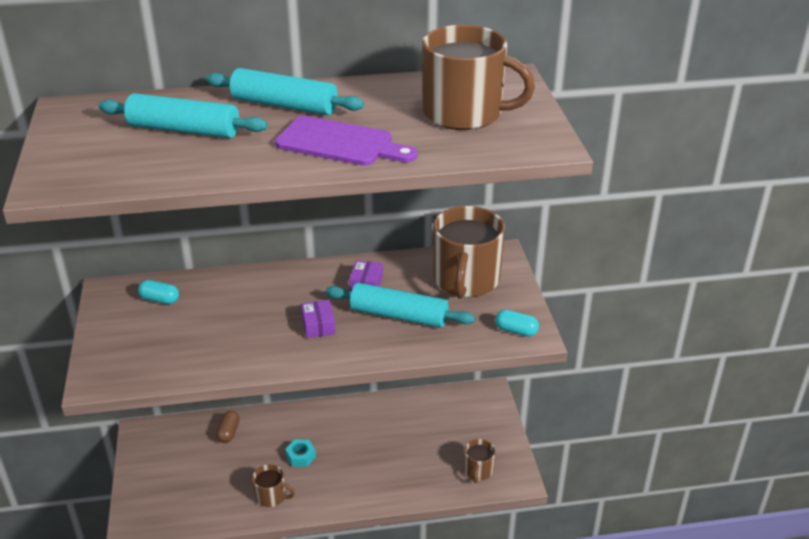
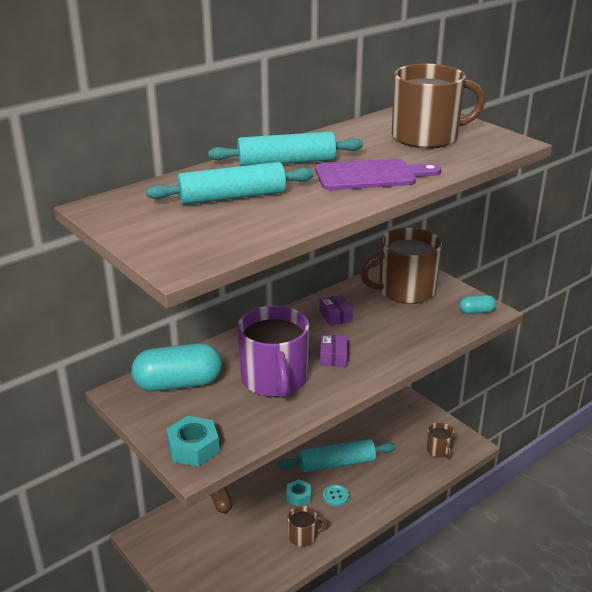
camera: 30 degrees left, 5 degrees down
(111, 364) = (193, 448): none -> turquoise nut
(160, 300) = (178, 384): turquoise capsule -> turquoise capsule, size x2.12
(242, 328) = (274, 380): none -> purple mug
(318, 325) = (333, 357): purple box -> purple box turned 45 degrees clockwise
(334, 471) = (335, 496): none -> turquoise button
(399, 315) = (385, 329): turquoise rolling pin -> turquoise rolling pin (336, 463)
(466, 280) = (405, 290): brown mug -> brown mug turned 90 degrees clockwise

